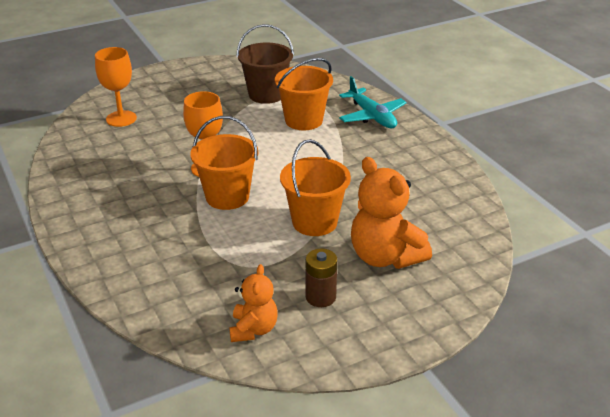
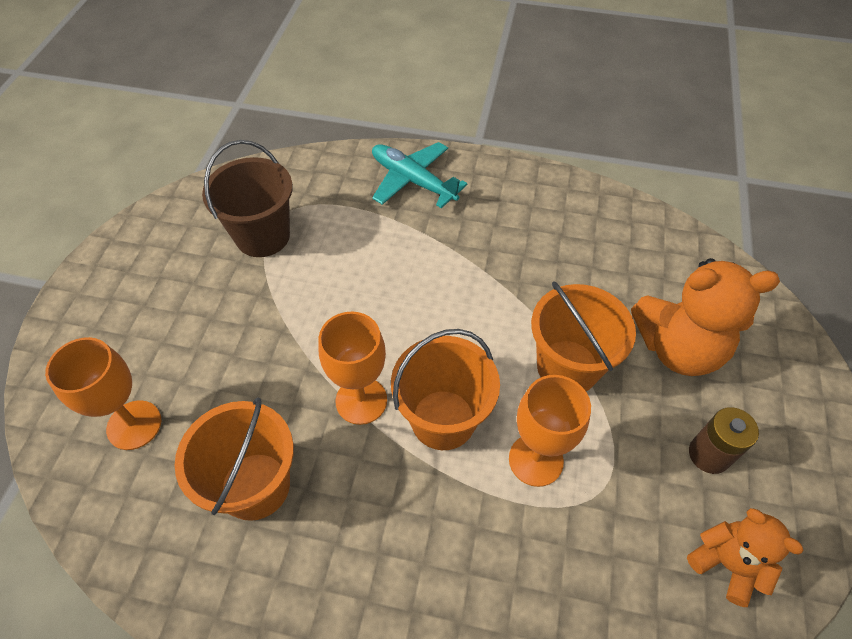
camera: 50 degrees left, 20 degrees up
(239, 236) = (536, 460): none -> orange goblet
(303, 120) = (357, 241): orange bucket -> orange bucket (255, 486)
(372, 116) = (413, 181): turquoise plane -> turquoise plane turned 150 degrees counterclockwise

